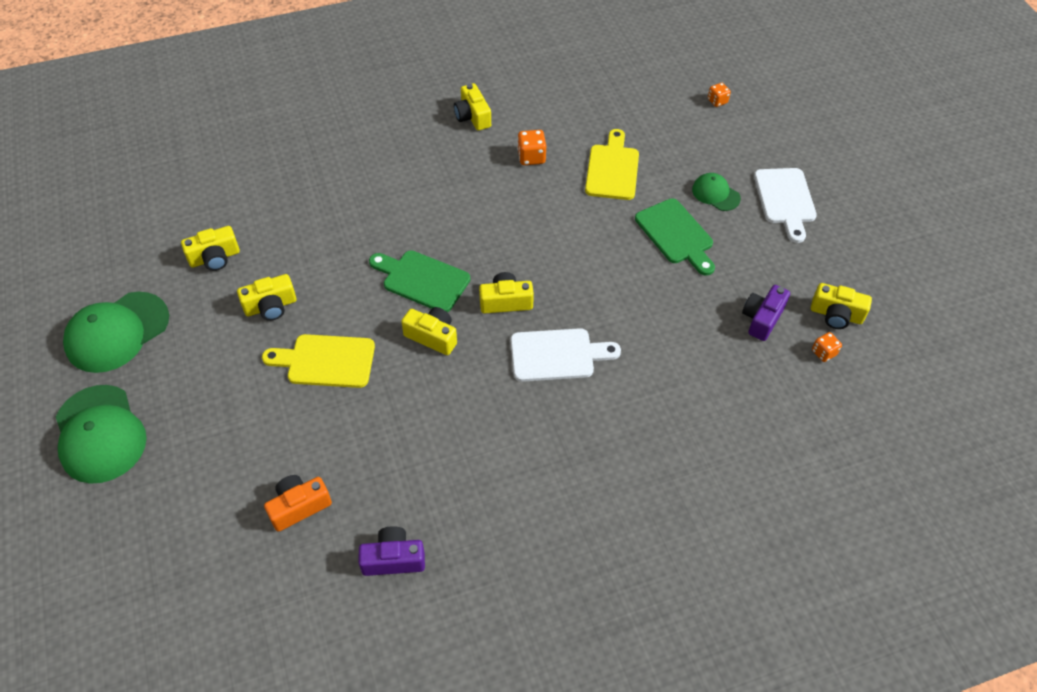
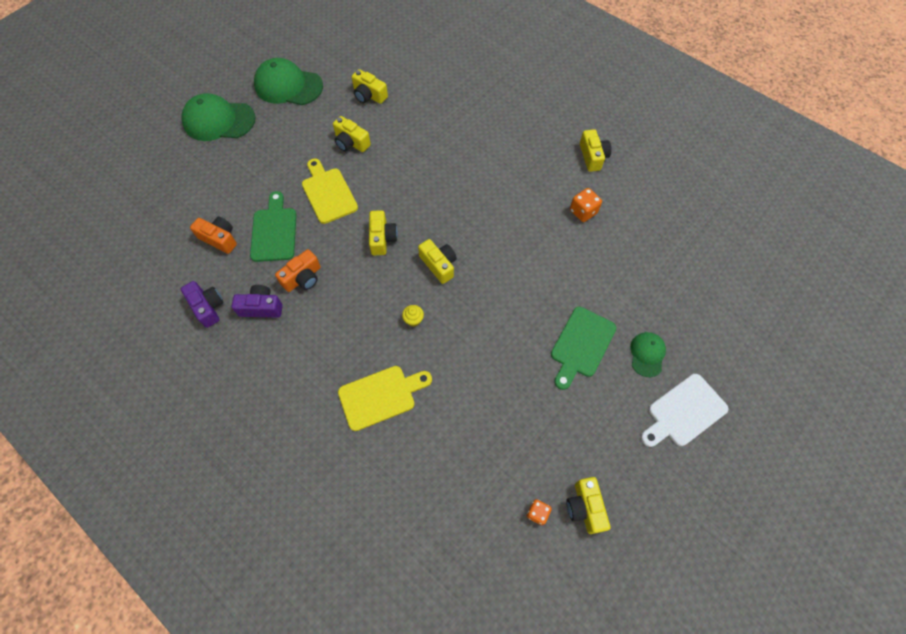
camera: 60 degrees right, 10 degrees up
(100, 434) = (219, 121): green cap -> green cap turned 60 degrees clockwise
(422, 280) = (424, 207): green cutting board -> green cutting board (274, 231)
(427, 437) = (303, 278): none -> orange camera
(472, 116) = (592, 156): yellow camera -> yellow camera turned 135 degrees clockwise
(557, 355) = (413, 320): white cutting board -> yellow cupcake
(612, 169) = (614, 269): yellow cutting board -> yellow cutting board (381, 396)
(717, 101) = (754, 308): orange dice -> none
(762, 319) = (540, 448): purple camera -> purple camera (261, 307)

